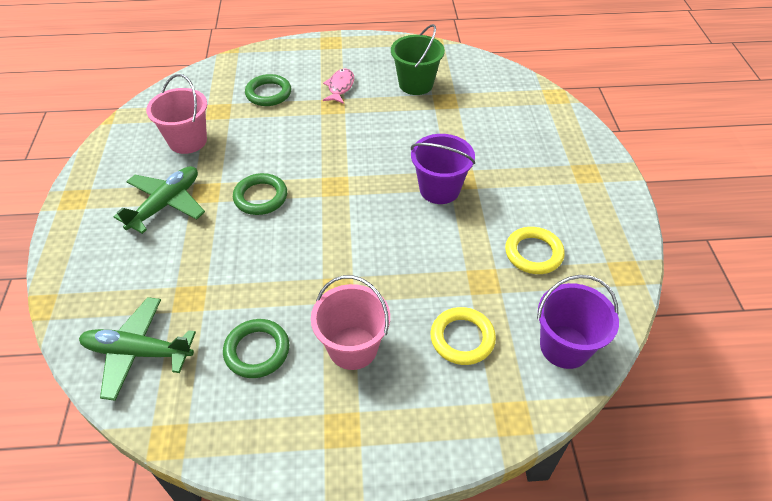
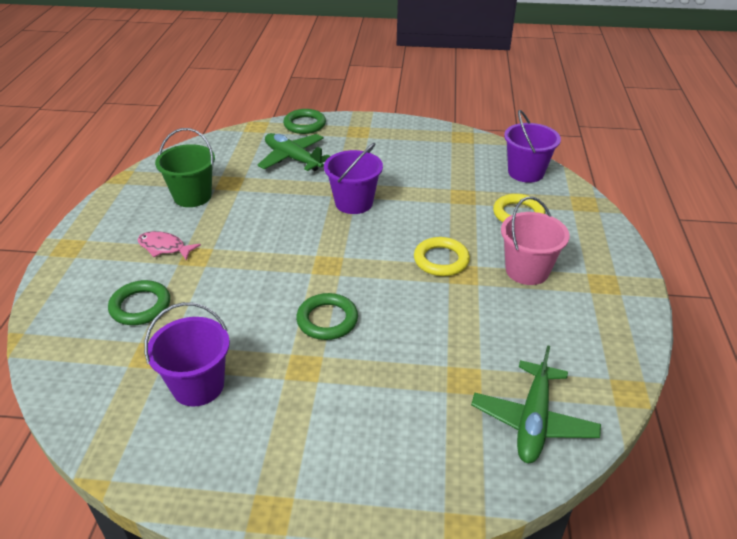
camera: 80 degrees left, 10 degrees down
(166, 204) = (313, 405): green plane -> green plane (293, 159)
(188, 141) = (198, 386): pink bucket -> purple bucket
(257, 351) = (530, 329): green ring -> green ring (304, 124)
(533, 253) = (438, 169): yellow ring -> yellow ring (441, 260)

